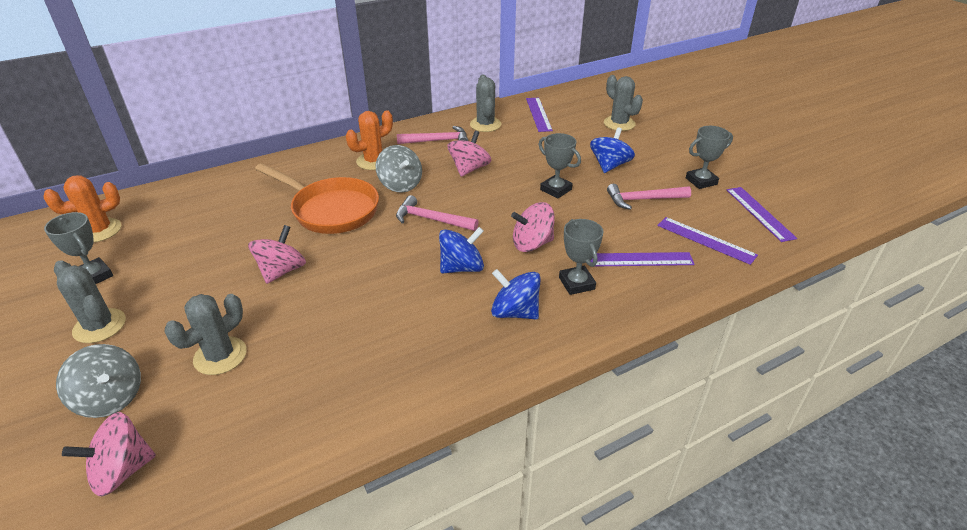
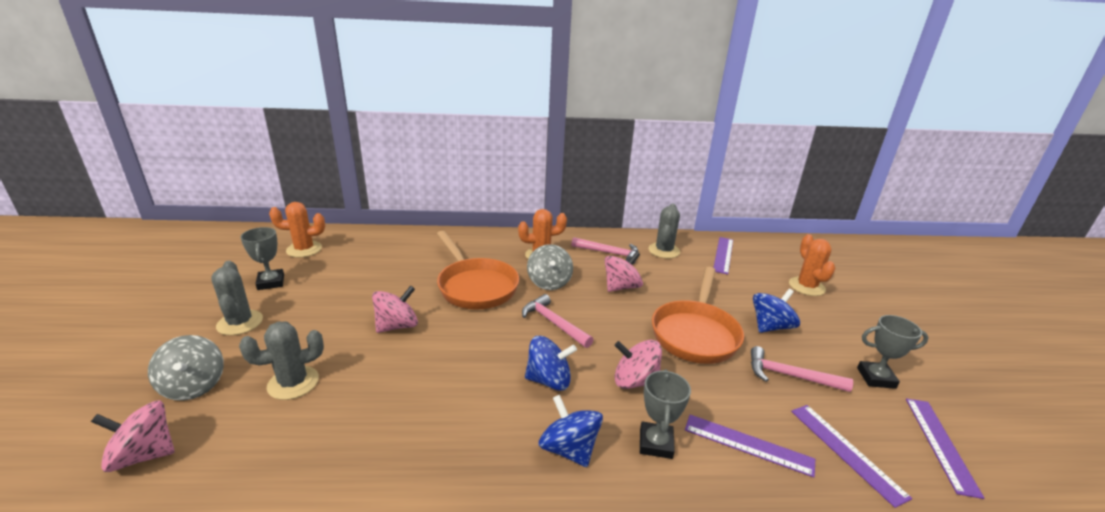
camera: 25 degrees right, 10 degrees down
(556, 190) = (695, 333): grey trophy -> orange pan
(619, 124) = (806, 286): grey cactus -> orange cactus

